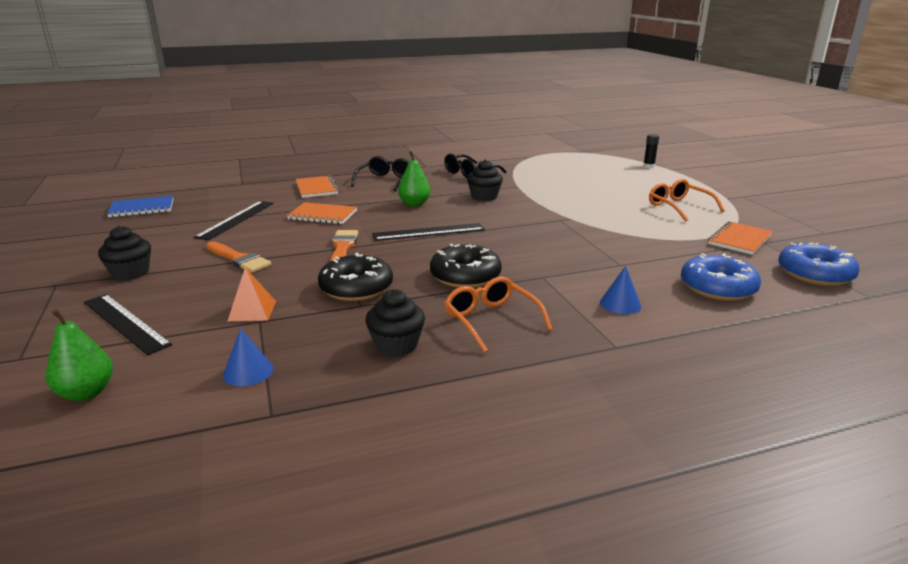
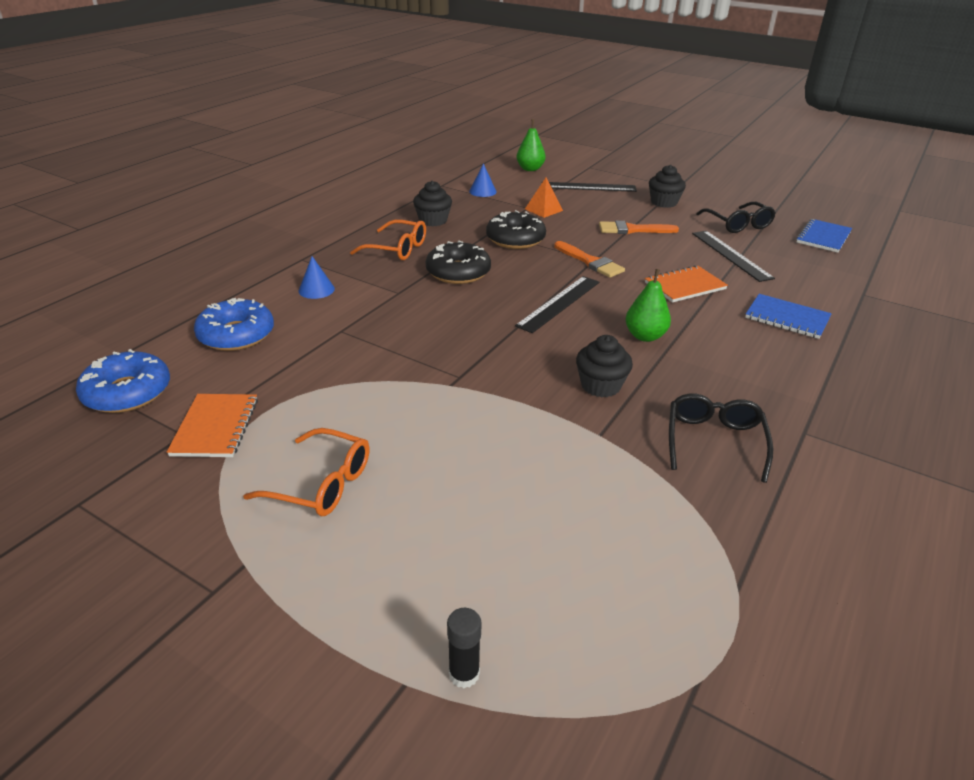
camera: 140 degrees right, 10 degrees up
(316, 188) = (787, 318): orange notebook -> blue notebook
(385, 180) = (765, 367): black glasses -> black glasses (738, 224)

